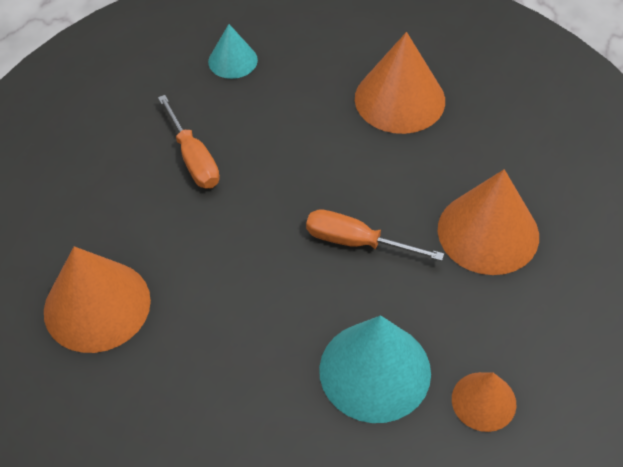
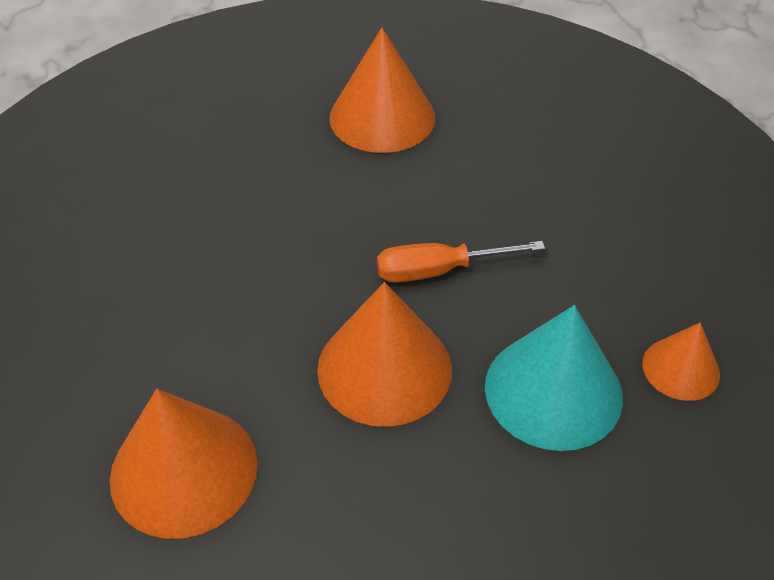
camera: 30 degrees left, 5 degrees down
(193, 158) = (194, 259): orange screwdriver -> none
(232, 60) = (171, 143): turquoise cone -> none
(488, 232) = (562, 207): orange cone -> orange cone (384, 368)

